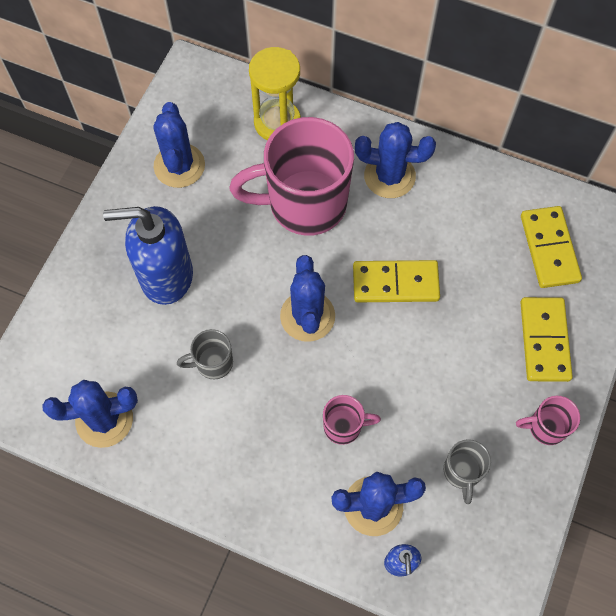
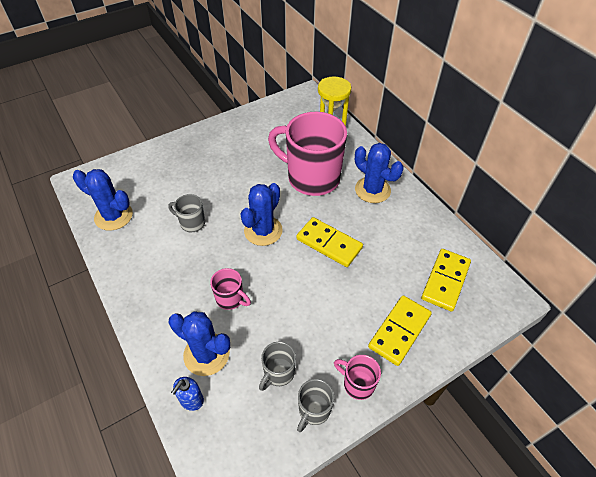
camera: 35 degrees right, 15 degrees down
(166, 276) = (208, 171): blue soap dispenser -> none
(179, 166) = (262, 128): blue cactus -> none
(525, 484) = (313, 410): none -> grey mug

